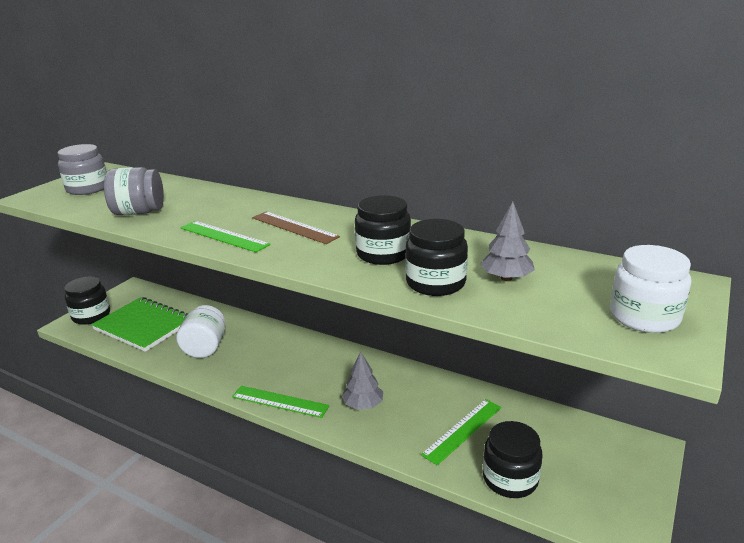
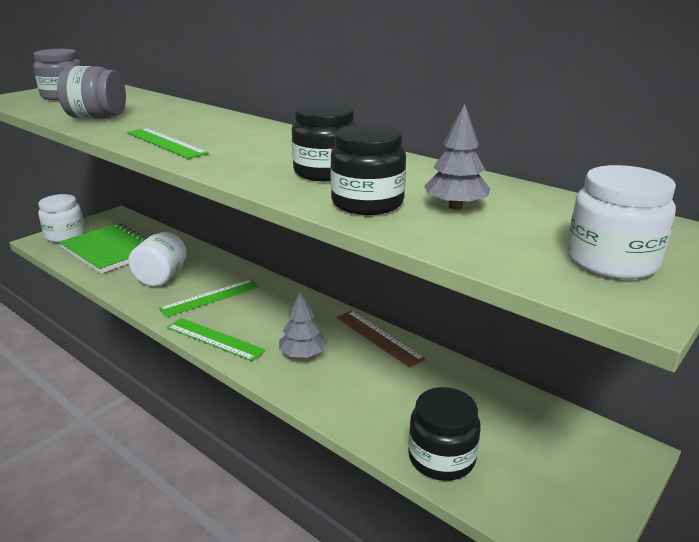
camera: 10 degrees right, 0 degrees up
(91, 315) = (65, 235): black jar -> white jar
(294, 227) = (245, 141): brown ruler -> brown ruler (378, 337)
(462, 430) = (405, 397): green ruler -> green ruler (210, 297)

